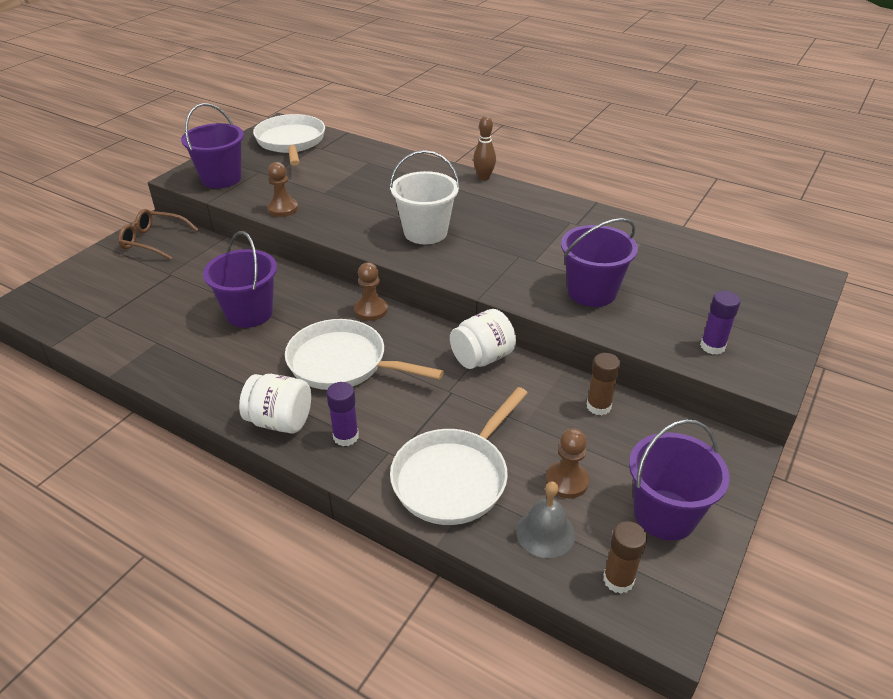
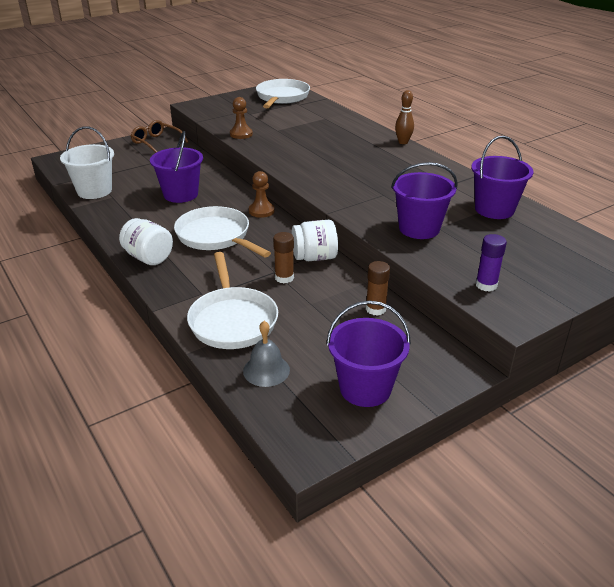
camera: 25 degrees right, 5 degrees down
(221, 178) = (217, 110): purple bucket -> purple bucket (494, 209)
(346, 436) = (182, 277): purple glue stick -> none
(425, 232) = (327, 166): white bucket -> white bucket (94, 191)
(454, 477) = (232, 320): white pan -> white pan turned 75 degrees counterclockwise
(566, 481) = (309, 346): brown pawn -> none
(618, 580) = (293, 414): brown glue stick -> brown glue stick (284, 278)

